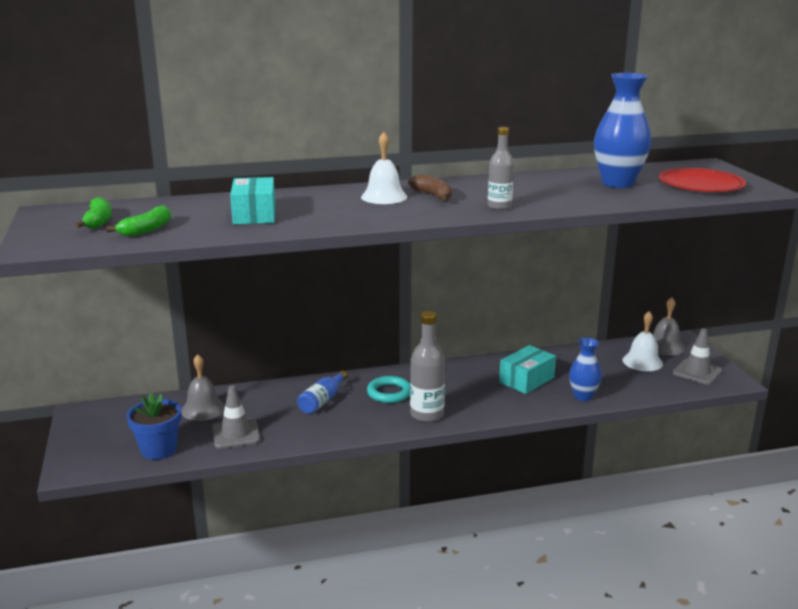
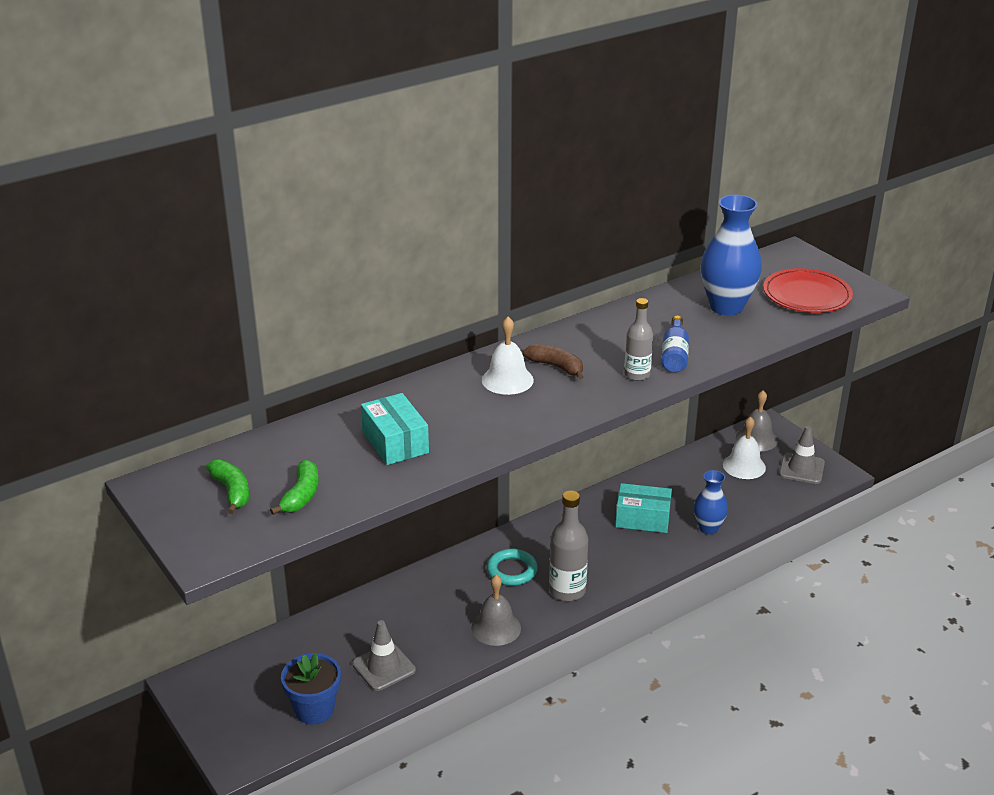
camera: 20 degrees left, 10 degrees up
(203, 409) = (324, 642): grey bell -> grey bell (496, 628)
(322, 401) = (447, 598): blue bottle -> blue bottle (674, 354)
(526, 380) = (642, 519): turquoise box -> turquoise box turned 75 degrees clockwise

